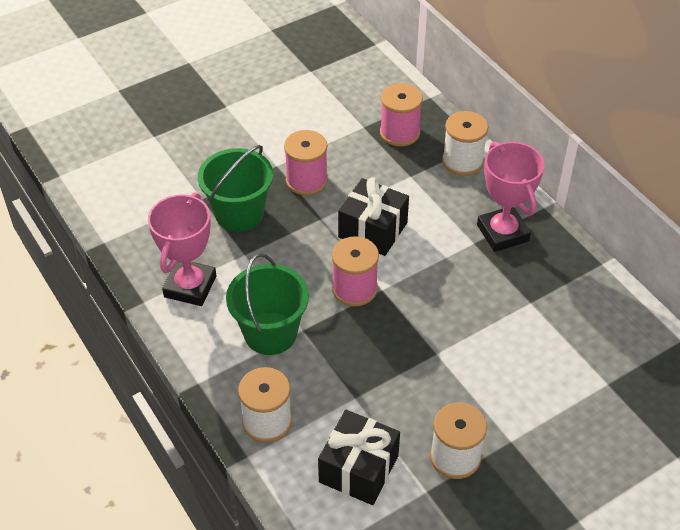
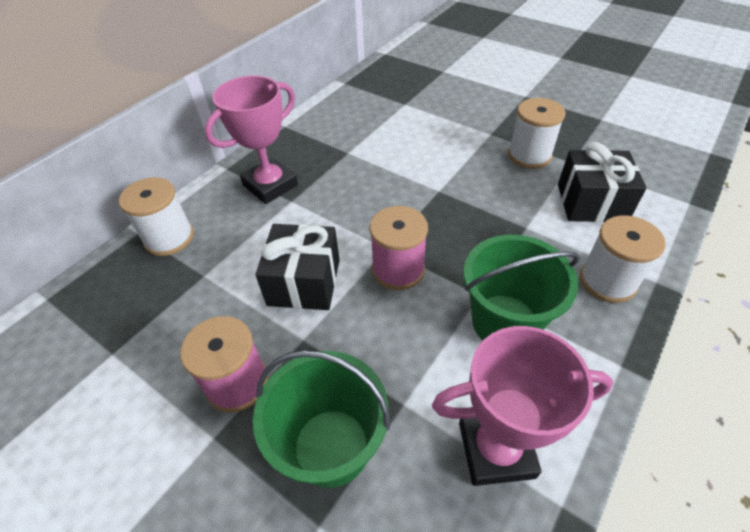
camera: 110 degrees left, 0 degrees up
(399, 133) = (122, 309): pink spool -> none

